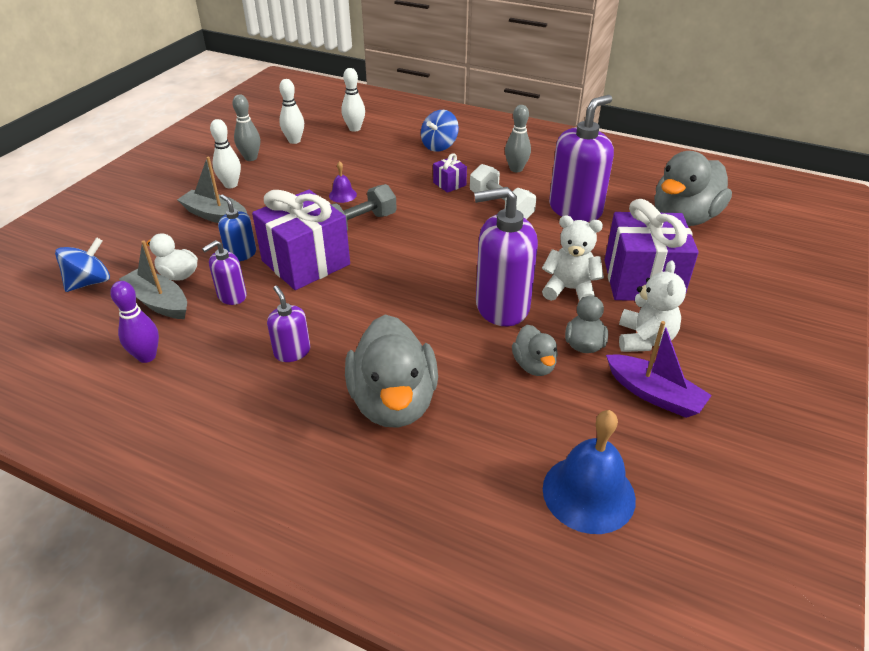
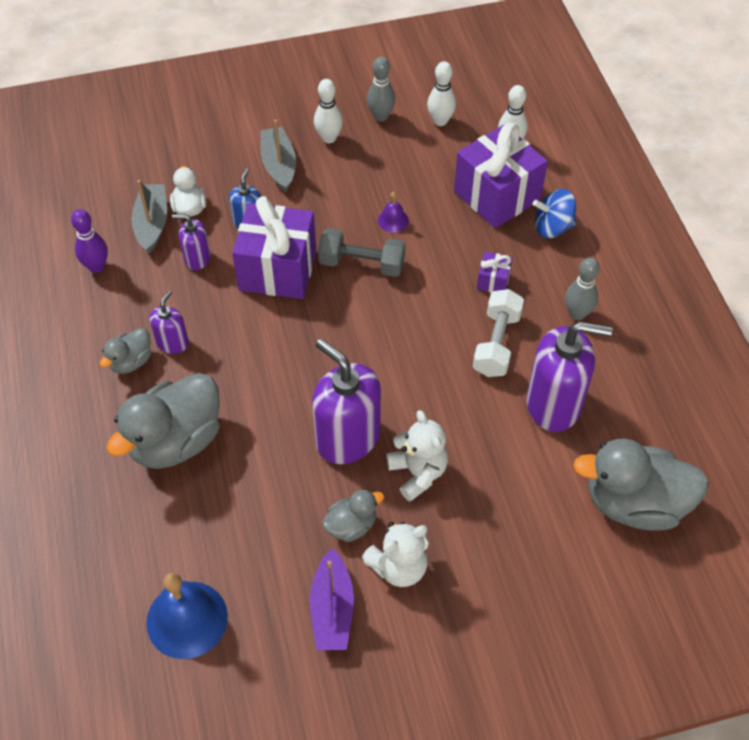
camera: 50 degrees right, 15 degrees up
(90, 282) = (136, 167): blue spinning top -> none
(534, 365) = (293, 505): grey duck -> grey duck (131, 362)
(642, 280) = (486, 521): purple gift -> purple gift (497, 195)

